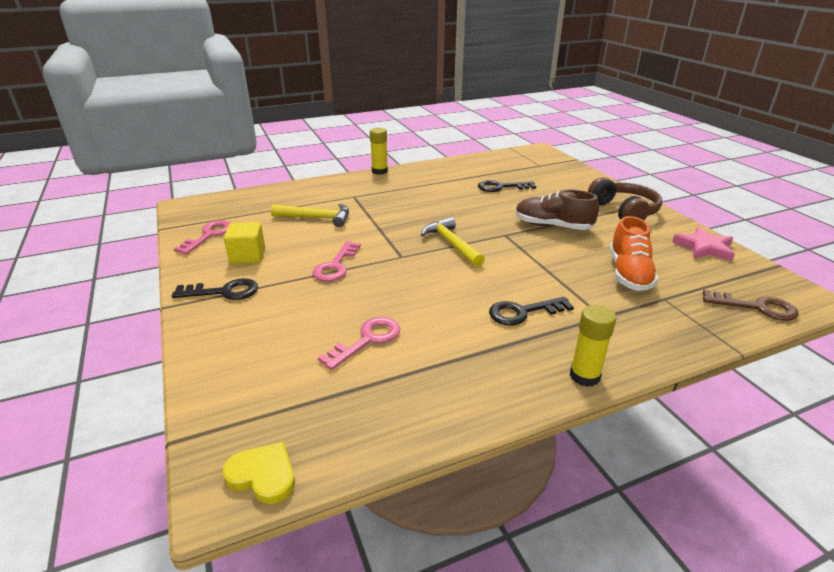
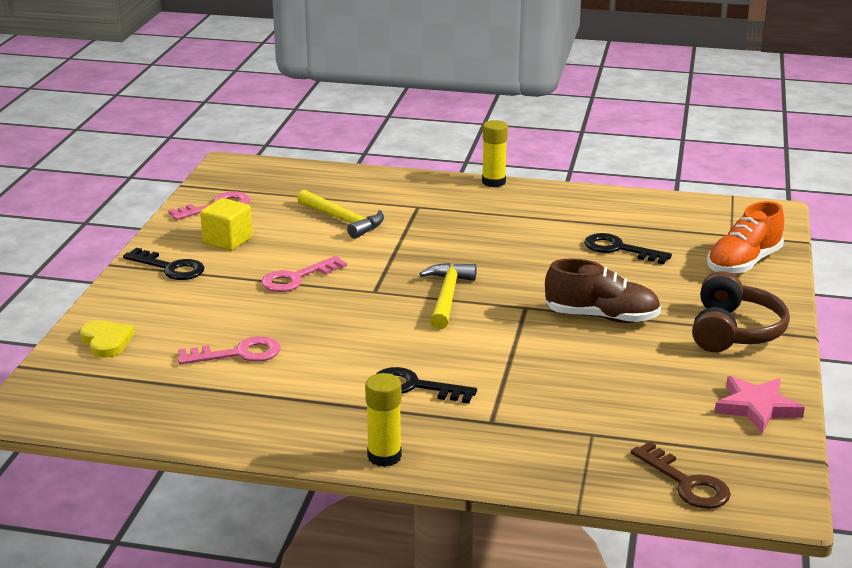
camera: 35 degrees right, 5 degrees down
(263, 475) = (54, 410): yellow heart -> yellow heart (106, 341)
(552, 226) = (601, 317): brown shoe -> brown shoe turned 135 degrees clockwise
(628, 273) = (598, 397): orange shoe -> orange shoe (743, 263)

